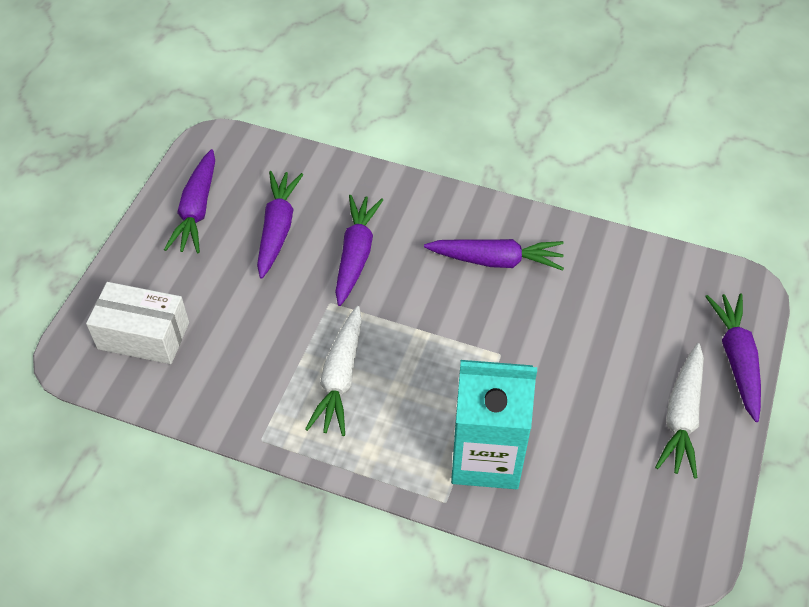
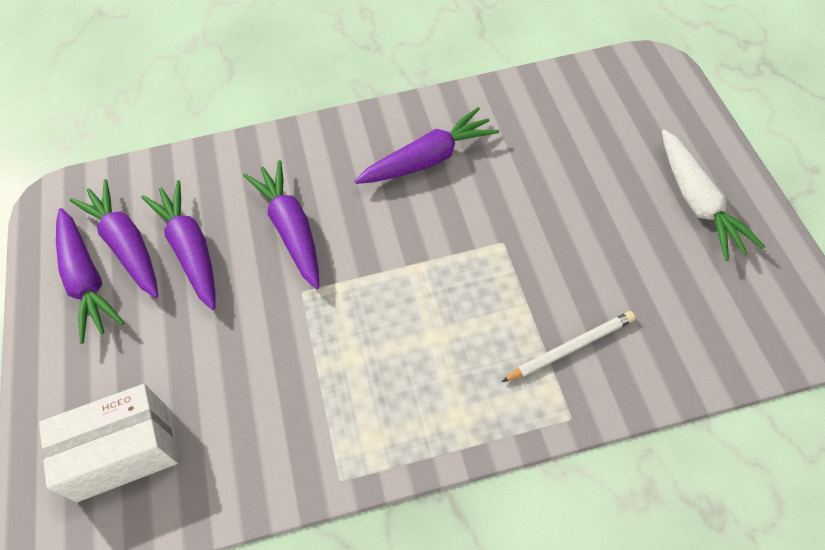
camera: 30 degrees left, 5 degrees up
(340, 378) = (371, 361): white carrot -> none
(486, 457) = (570, 348): turquoise carton -> white pencil
(736, 360) = (696, 127): purple carrot -> purple carrot (126, 245)

